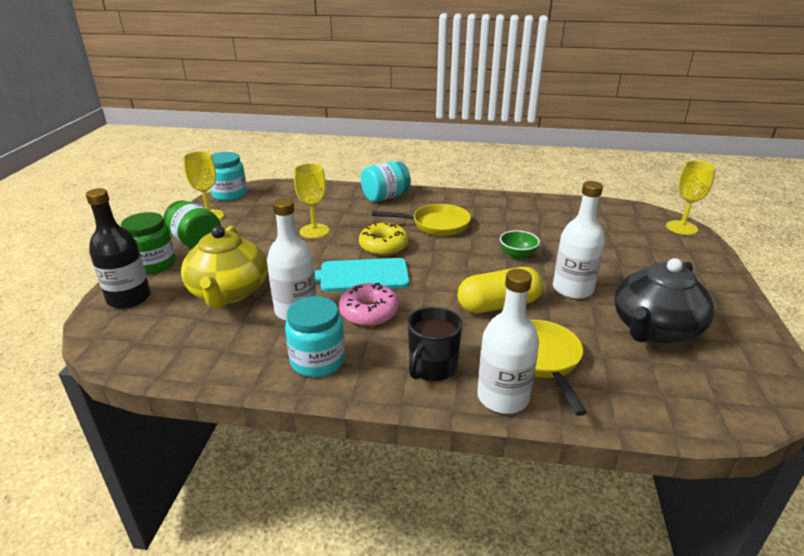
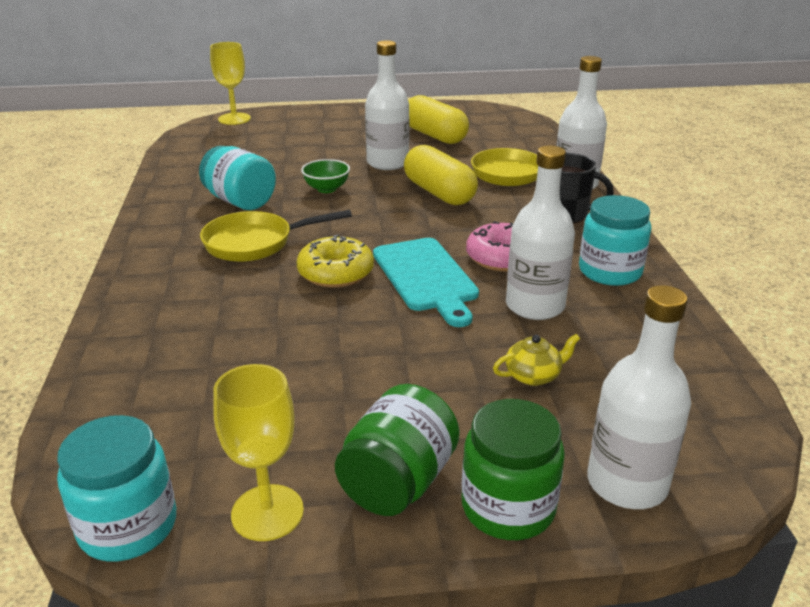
camera: 105 degrees left, 0 degrees up
(129, 298) = (627, 483): black bottle -> white bottle
(229, 292) = (533, 375): yellow teapot -> yellow teapot, size x0.41
(314, 231) = (304, 344): yellow goblet -> none
(385, 197) = (149, 298): turquoise jar -> turquoise jar (240, 201)
(436, 225) = (255, 243): yellow pan -> yellow pan turned 90 degrees counterclockwise
(655, 329) = (435, 135): black teapot -> yellow capsule

